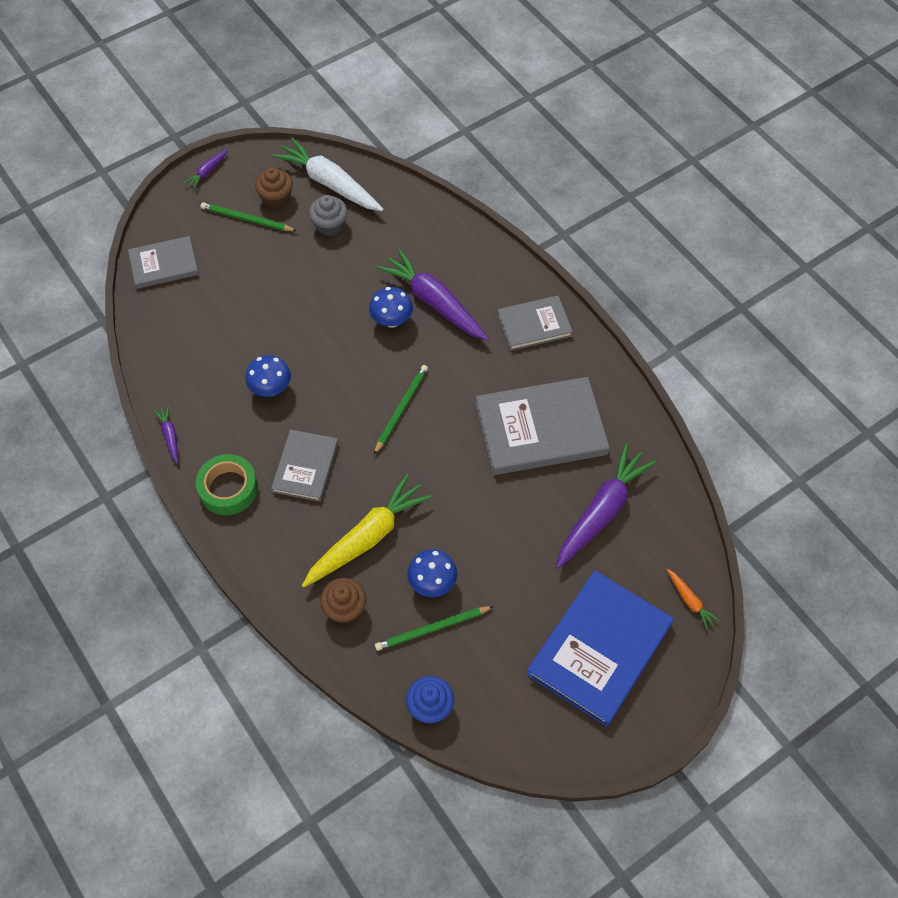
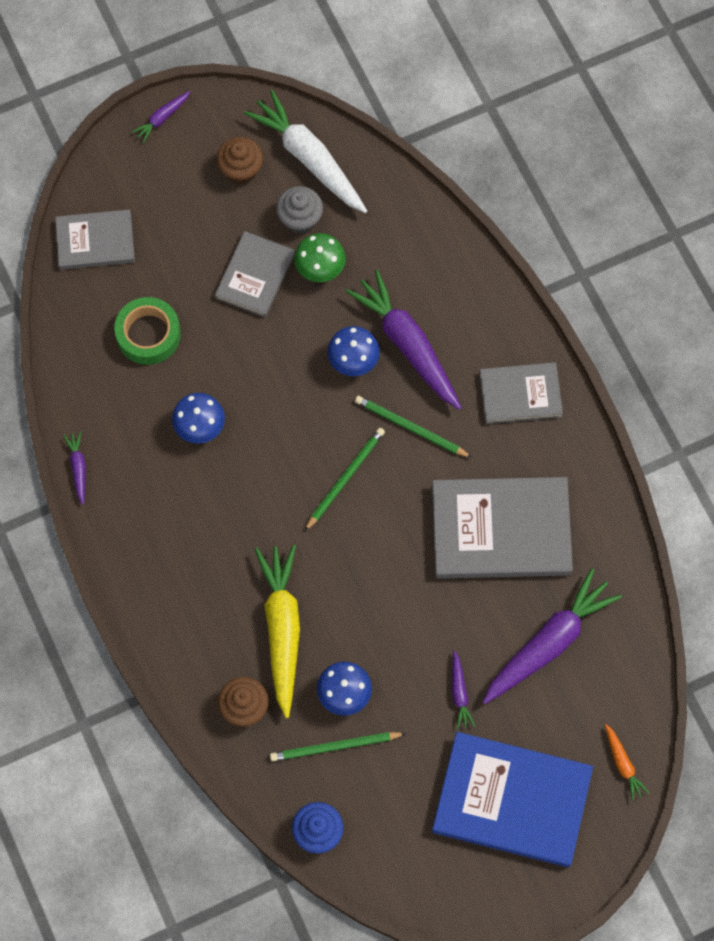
camera: 10 degrees right, 10 degrees up
(228, 488) = (136, 544): green tape -> green tape (148, 334)
(246, 219) = (201, 194): green pencil -> green pencil (410, 428)
(305, 467) = (225, 532): grey book -> grey book (255, 276)
(352, 258) = (320, 269): none -> green mushroom
(367, 537) = (282, 629): yellow carrot -> yellow carrot turned 60 degrees counterclockwise
(533, 565) = (459, 693): none -> purple carrot
(599, 649) = (511, 801): blue book -> blue book turned 60 degrees clockwise

